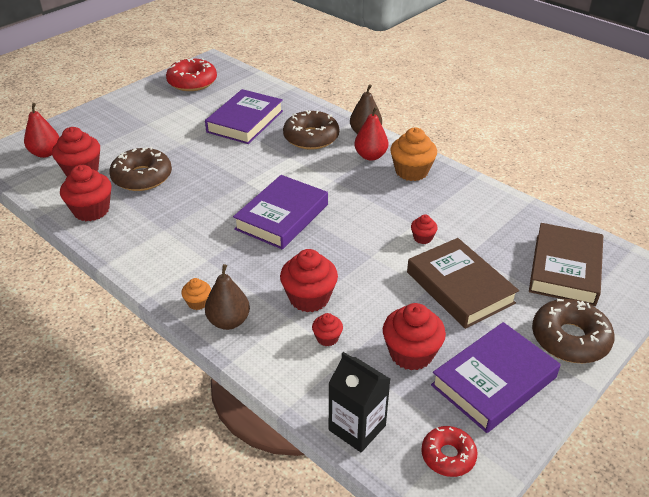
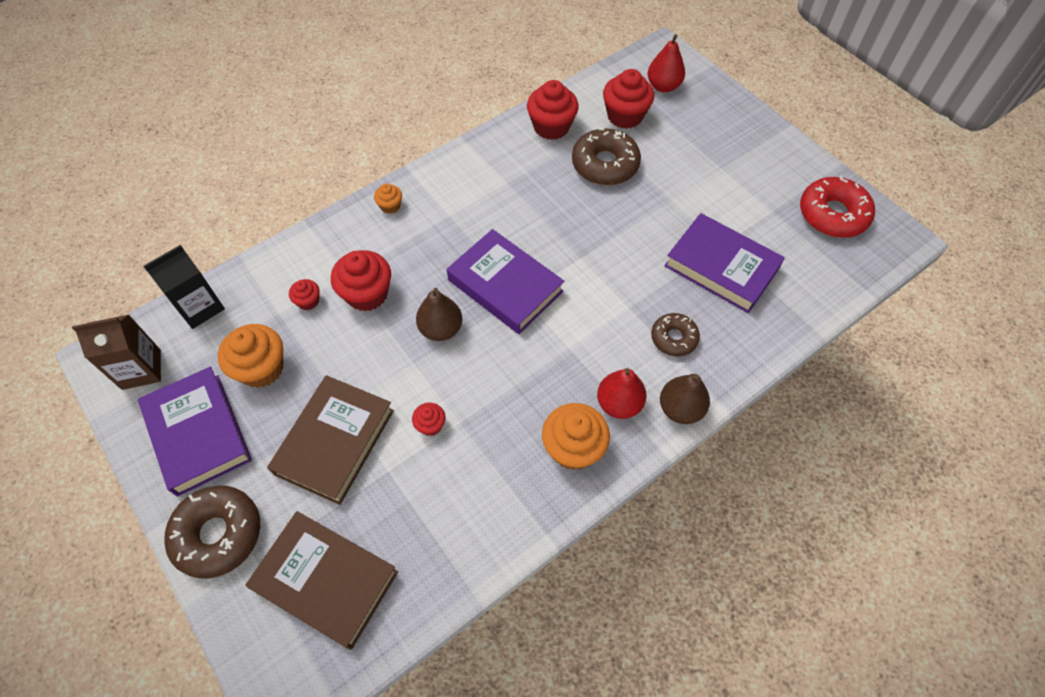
camera: 100 degrees right, 20 degrees up
(229, 321) = (357, 227): brown pear -> brown pear (441, 329)
(311, 137) = (674, 338): brown donut -> brown donut, size x0.61
(411, 353) = (261, 368): red cupcake -> orange cupcake
(448, 456) = (141, 369): red donut -> brown carton
(460, 287) = (335, 442): brown book -> brown book turned 45 degrees counterclockwise

